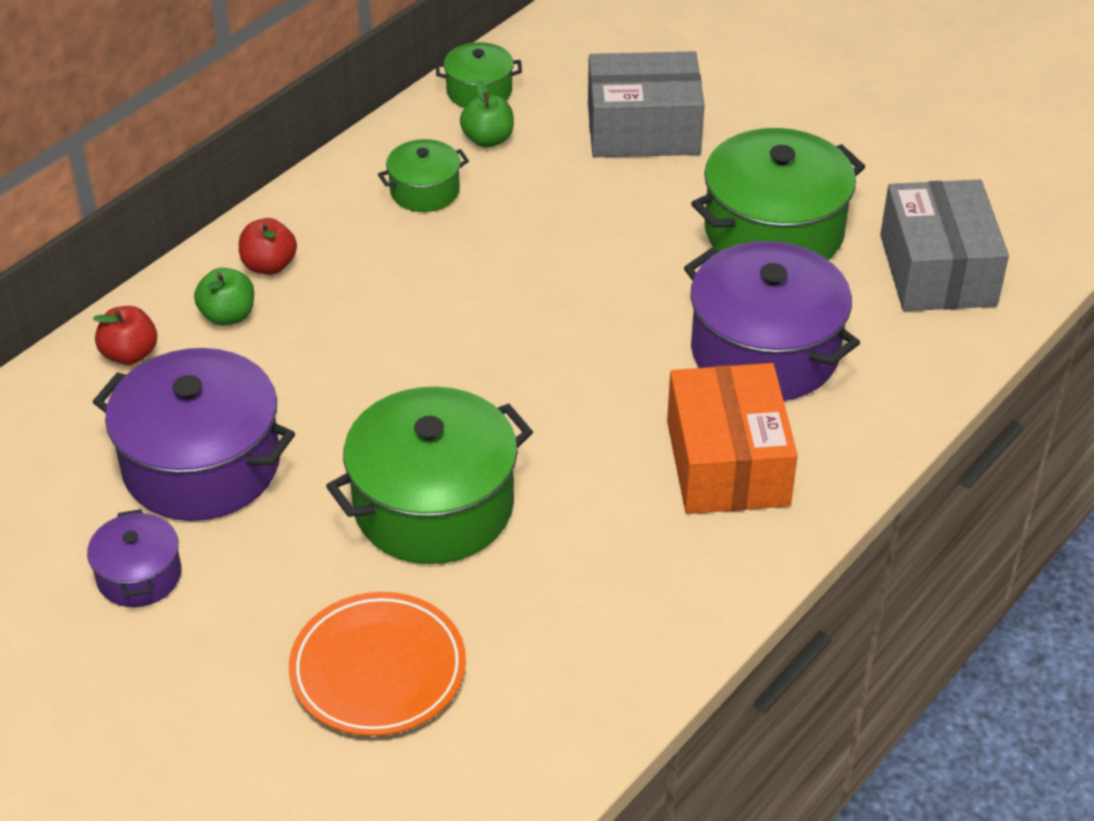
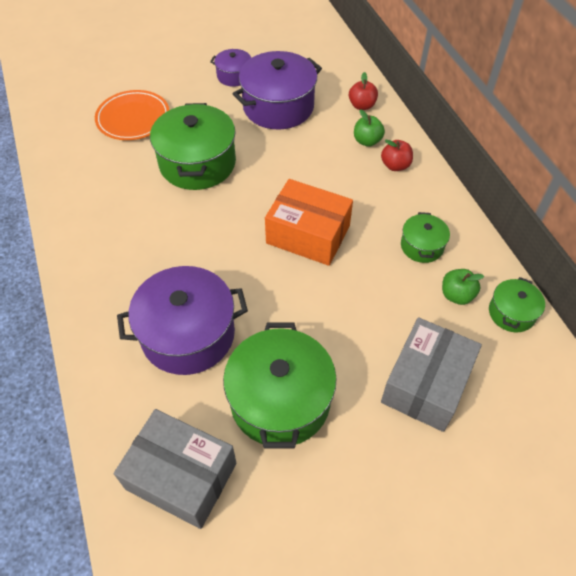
camera: 120 degrees right, 10 degrees up
(727, 463) = (131, 275): orange box -> orange box (308, 234)

